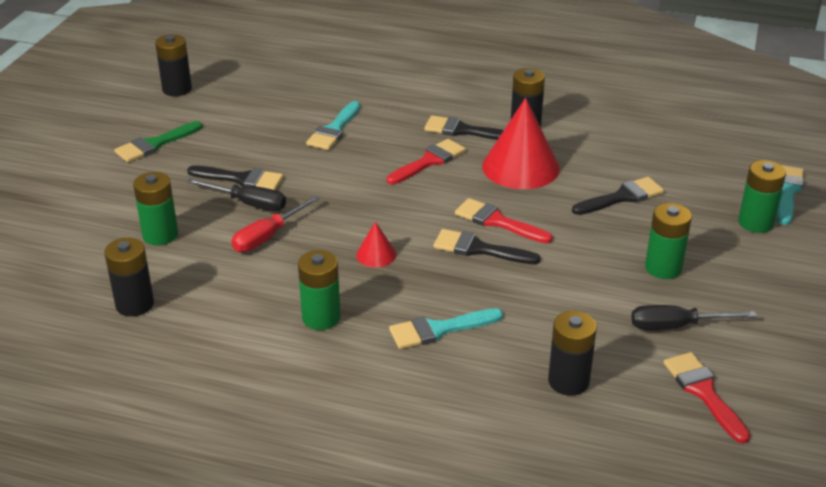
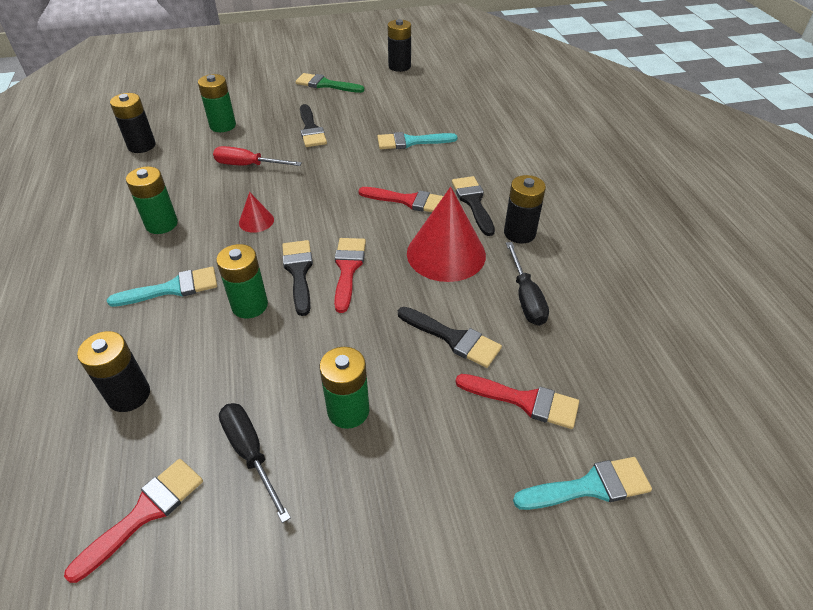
camera: 60 degrees right, 10 degrees up
(248, 203) = (283, 143): black screwdriver -> black screwdriver (526, 298)
(439, 329) = (172, 288): turquoise brush -> turquoise brush turned 120 degrees clockwise
(703, 189) = (524, 401): none -> red brush
(755, 223) = (494, 471): green battery -> green battery (249, 305)

